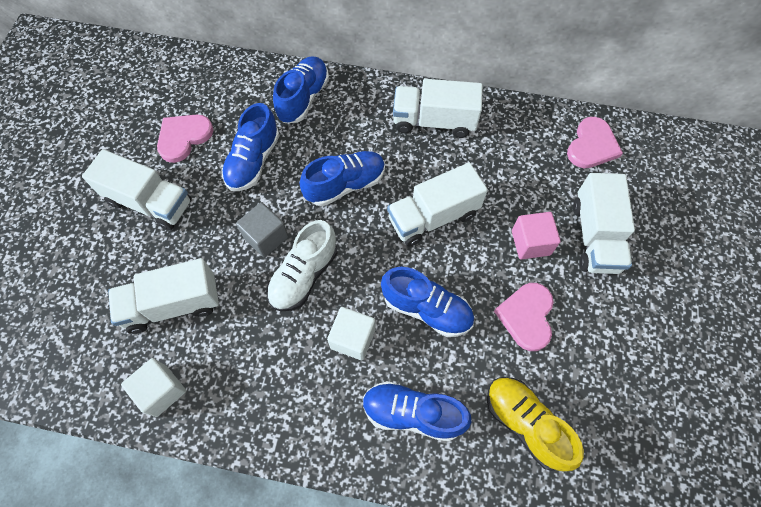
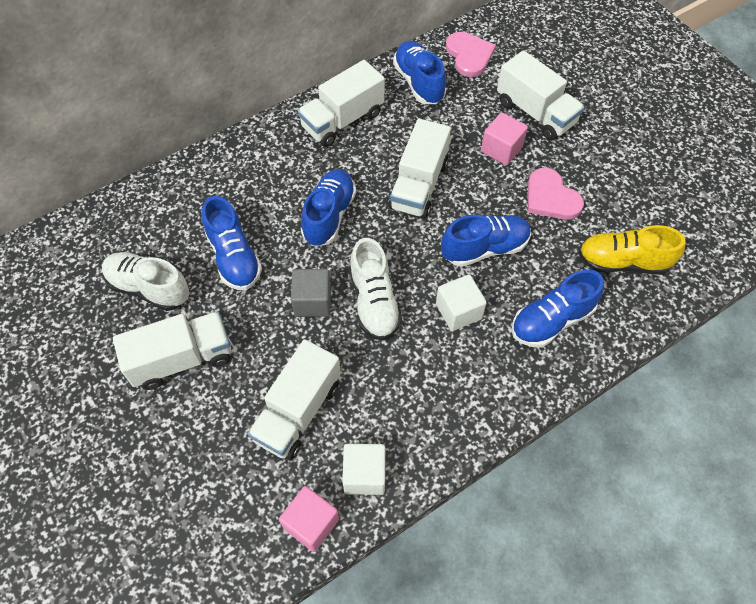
camera: 45 degrees left, 5 degrees down
(96, 388) = (311, 523): none -> pink cube
(183, 137) = (149, 288): pink heart -> white shoe
(303, 98) = (218, 180): blue shoe -> blue shoe (419, 82)

